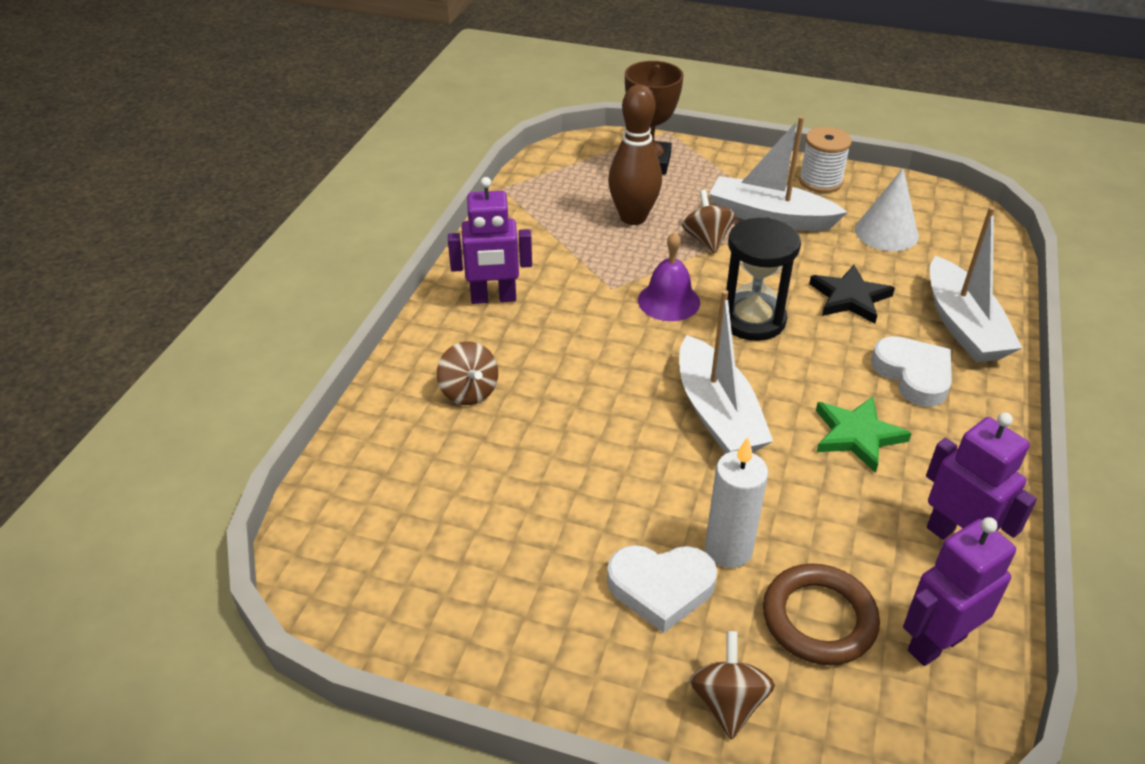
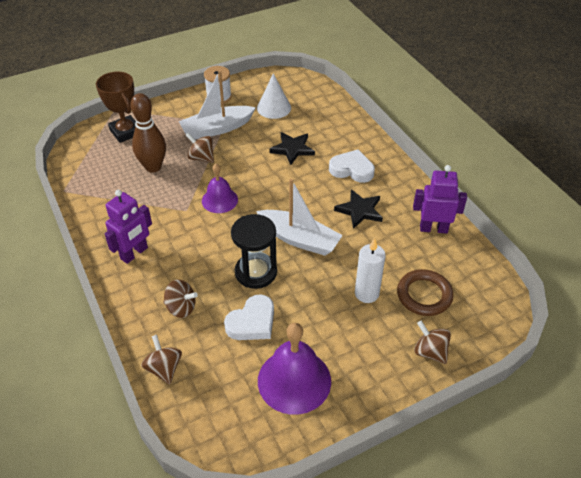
camera: 45 degrees left, 5 degrees up
(368, 443) = (164, 368): none -> brown spinning top
(491, 578) = (294, 380): none -> purple bell
(661, 588) = (361, 329): white heart -> white heart (252, 322)
(752, 319) = (265, 185): black hourglass -> black hourglass (256, 272)
(857, 435) = (359, 210): green star -> black star
(936, 643) = (466, 273): purple robot -> none
(963, 325) = (347, 135): white boat -> none

